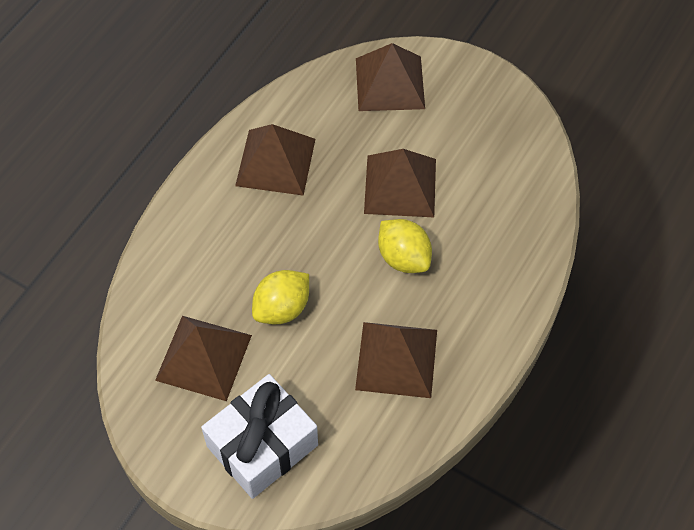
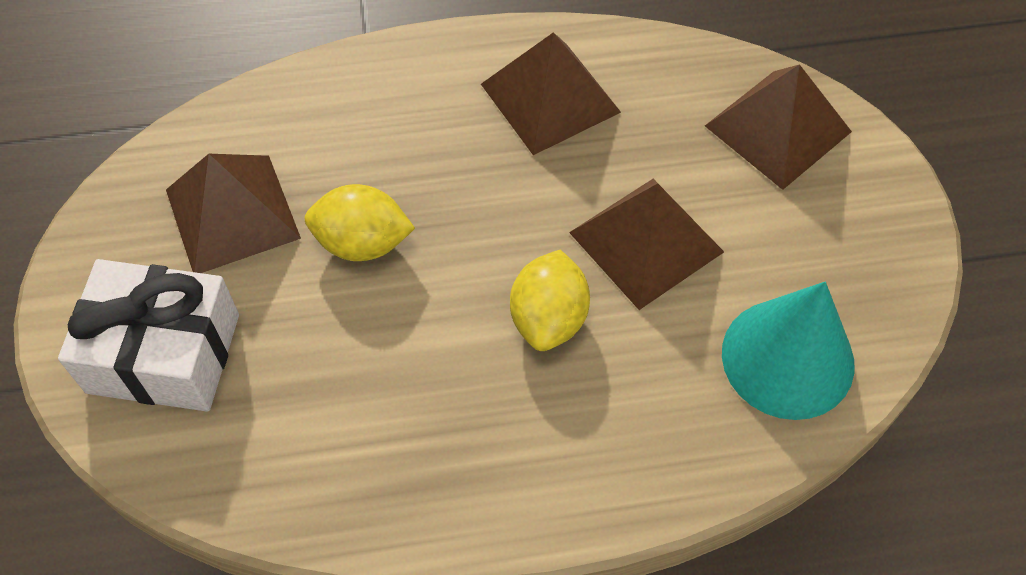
camera: 50 degrees right, 0 degrees up
(396, 359) = (399, 413): brown pyramid -> none
(513, 178) = (787, 358): none -> turquoise cone

